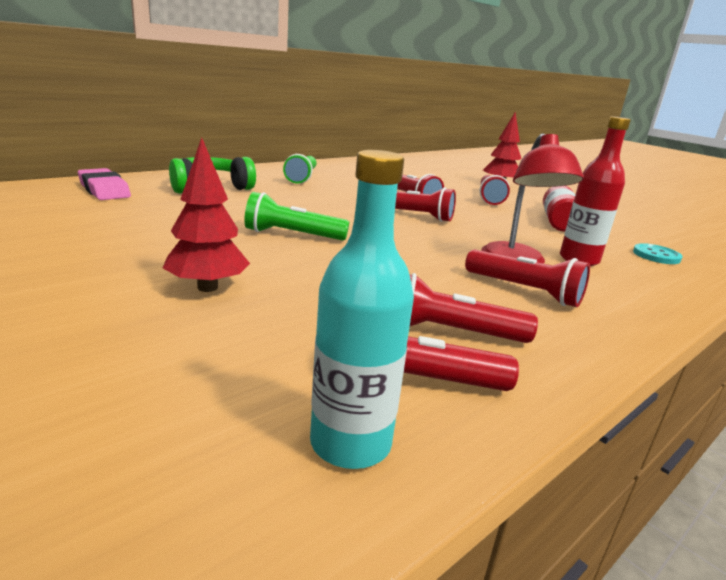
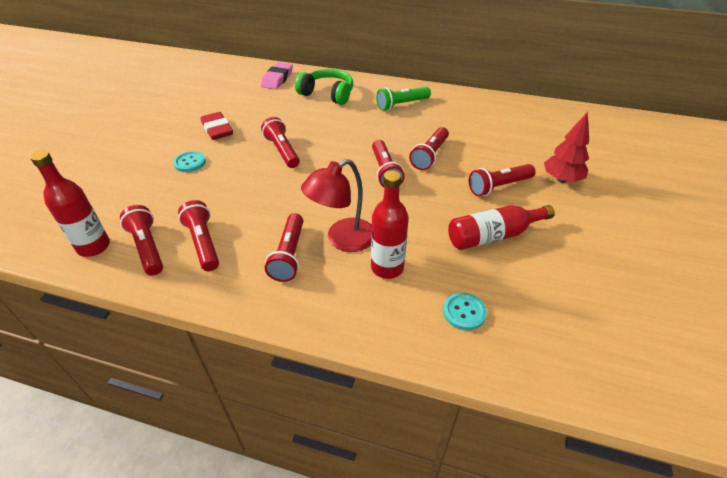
camera: 60 degrees right, 20 degrees up
(150, 248) = (217, 129): none -> red eraser
(208, 287) = (190, 162): red tree -> turquoise button
(292, 235) = (282, 151): green flashlight -> red flashlight
(350, 443) = (94, 247): turquoise bottle -> red bottle

